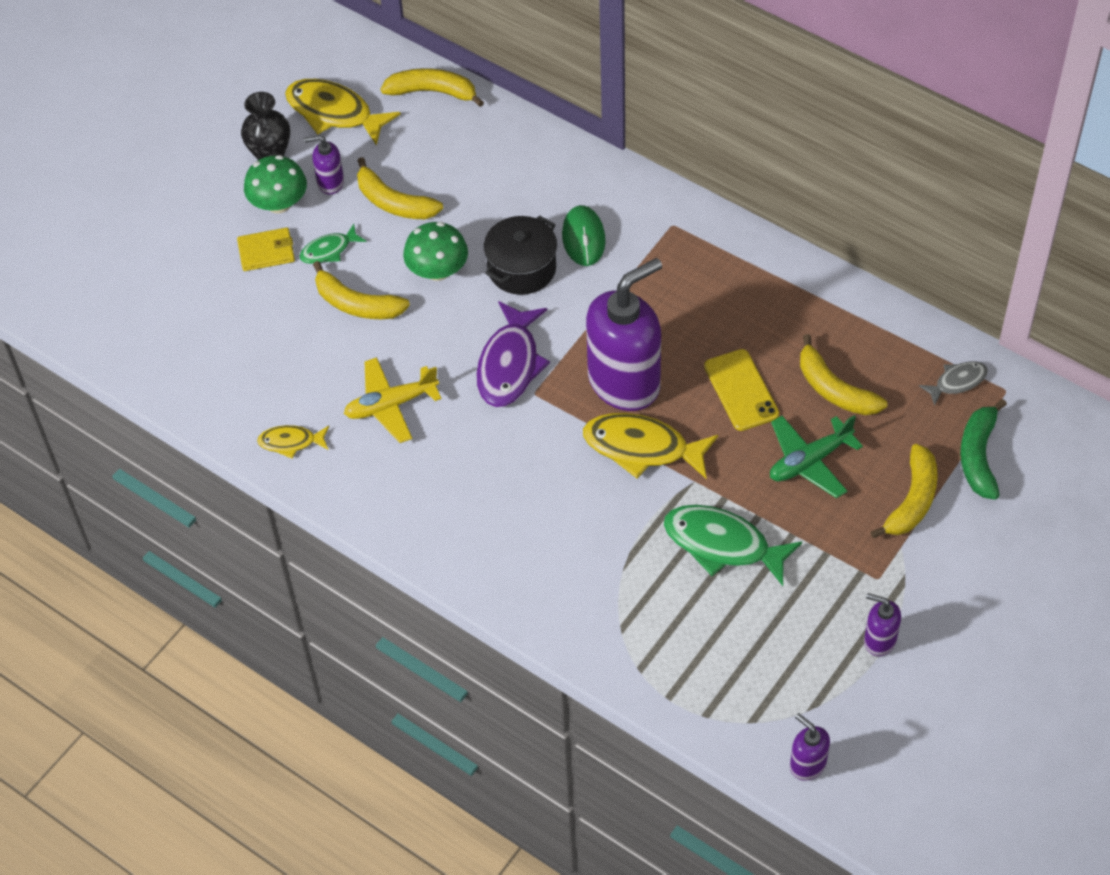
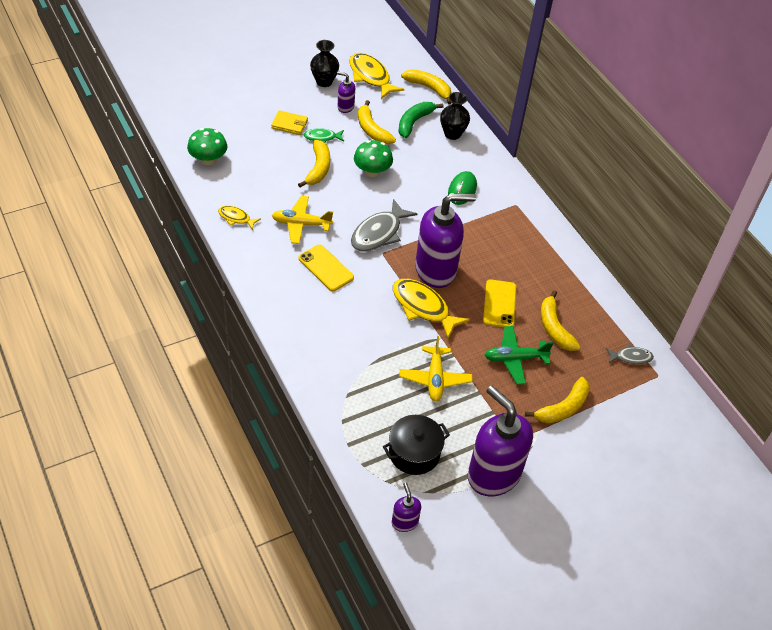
camera: 20 degrees right, 5 degrees down
(279, 203) = (312, 105): green mushroom -> green mushroom (208, 159)
(357, 304) = (318, 168): yellow banana -> yellow banana turned 135 degrees counterclockwise
(470, 456) = (326, 268): none -> yellow phone
(510, 365) = (379, 233): purple fish -> grey fish
(514, 153) = (452, 134): none -> black vase
(522, 268) = (418, 190): black pot -> black pot (414, 453)
(722, 545) = (435, 378): green fish -> yellow plane
(879, 640) = (493, 475): purple soap dispenser -> purple soap dispenser, size x2.24
(978, 456) = (619, 403): green banana -> green banana (414, 122)

